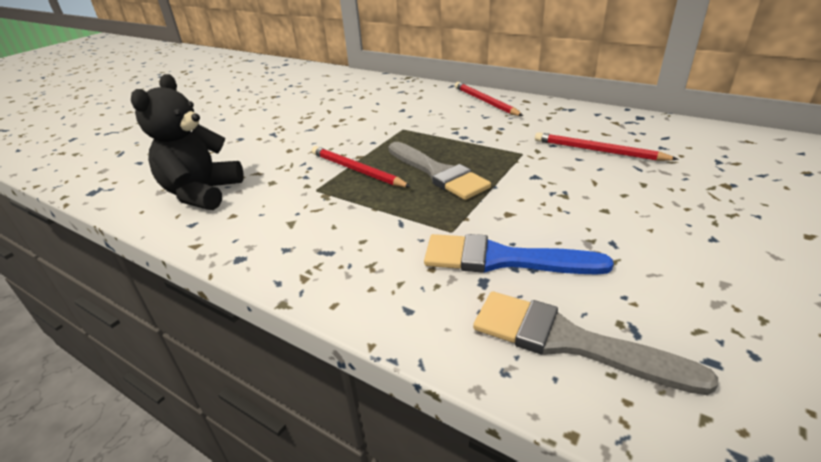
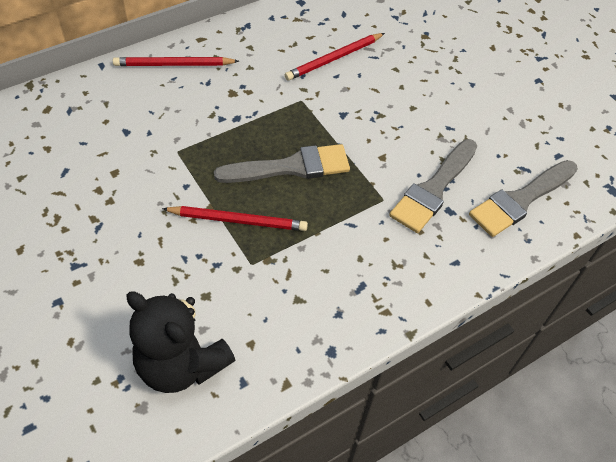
camera: 70 degrees left, 20 degrees up
(356, 170) = (238, 220): red pencil -> red pencil turned 150 degrees counterclockwise
(502, 259) = (433, 189): blue brush -> grey brush

